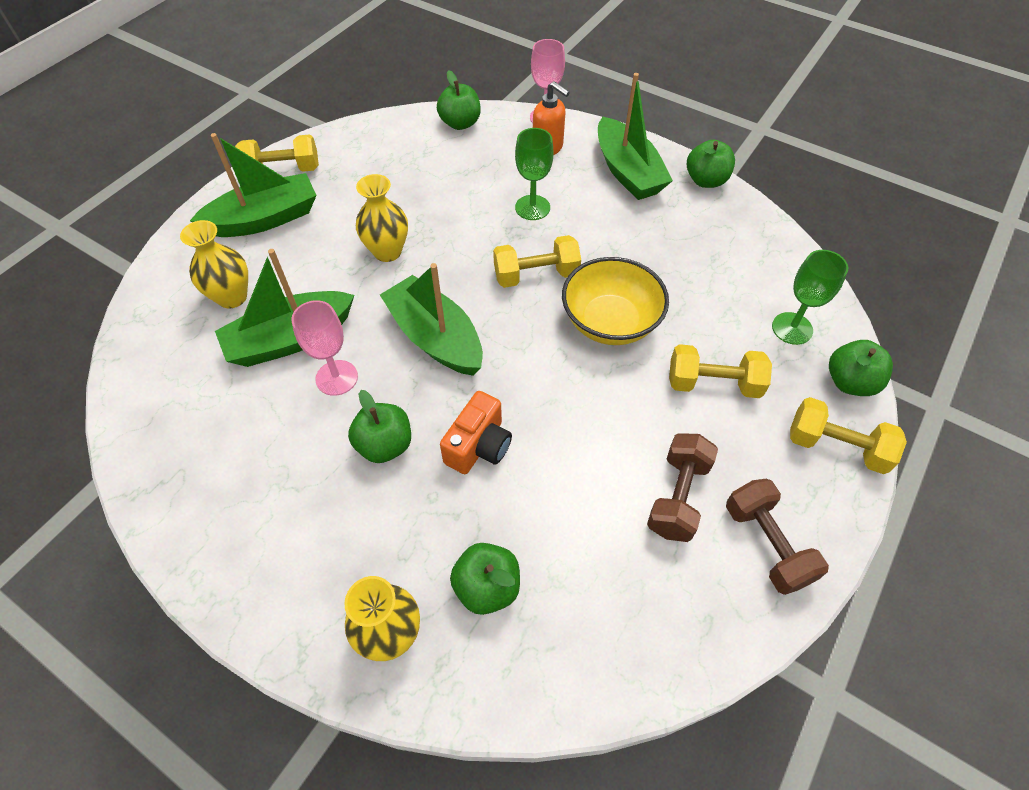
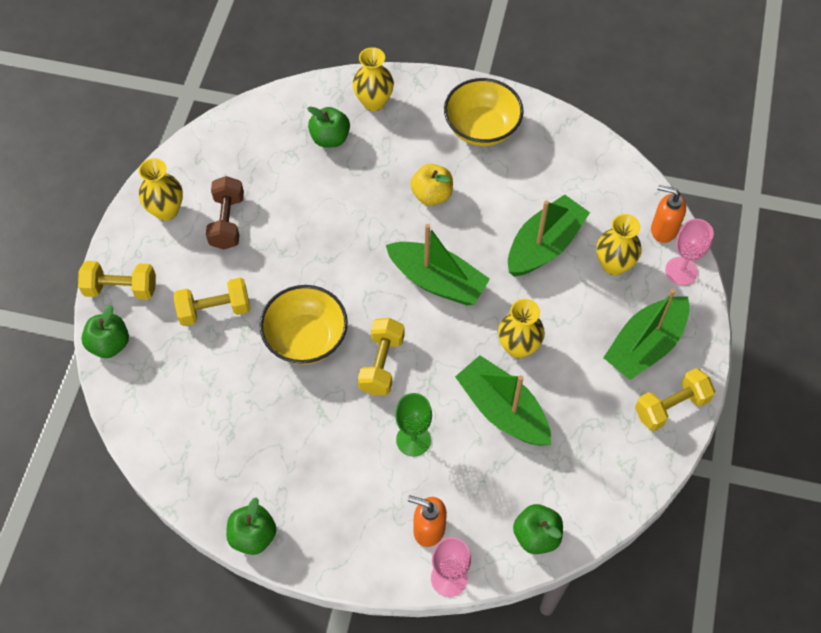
camera: 160 degrees right, 5 degrees up
(148, 316) = (663, 229): none -> orange soap dispenser
(258, 525) = (481, 128): none -> yellow bowl
(336, 378) = (492, 228): pink goblet -> pink goblet (681, 271)
(385, 445) = (432, 195): green apple -> yellow apple
(479, 446) = (369, 213): orange camera -> none
(536, 275) = (381, 364): yellow dumbbell -> yellow dumbbell turned 45 degrees counterclockwise
(627, 172) = (335, 521): green boat -> green boat (502, 410)
(766, 544) = (166, 210): brown dumbbell -> yellow vase
(792, 328) = (156, 380): green goblet -> none

